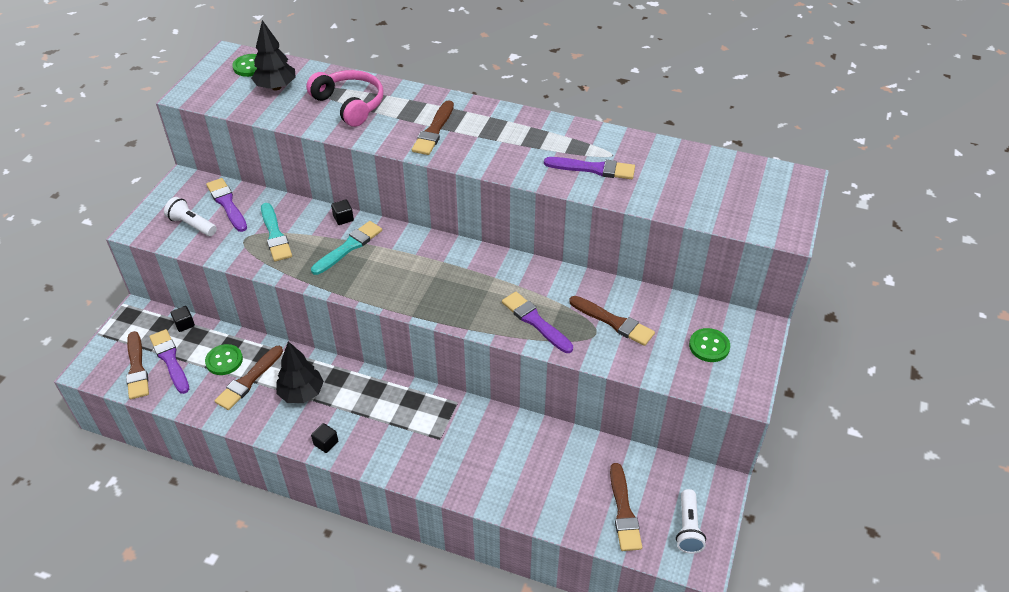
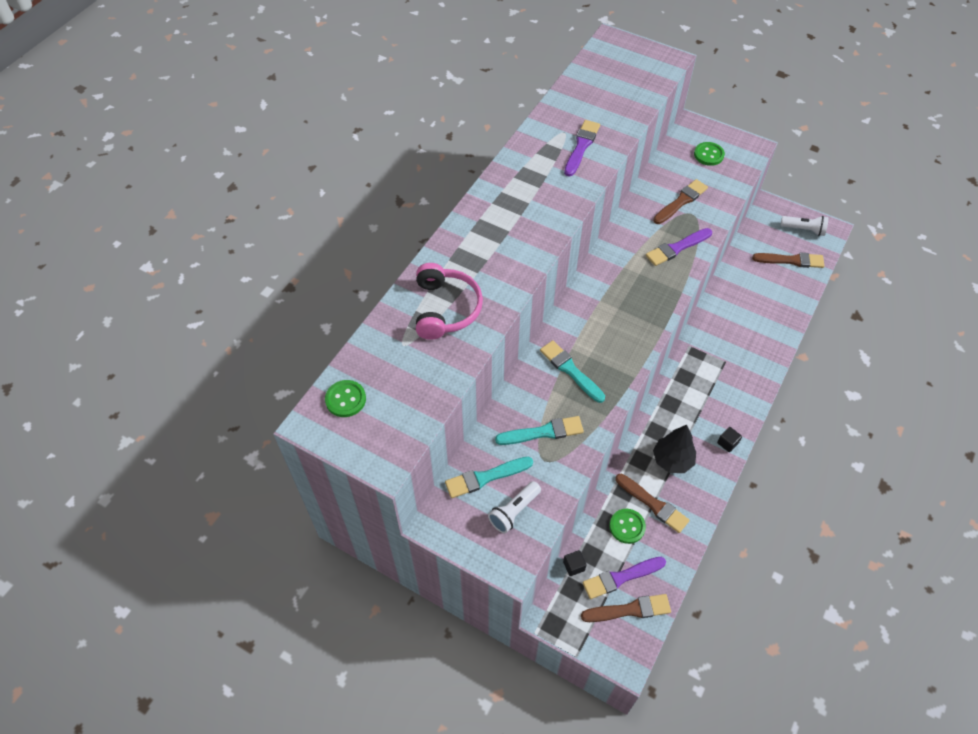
camera: 80 degrees left, 10 degrees up
(227, 204) = (485, 477): purple brush -> turquoise brush
(276, 87) = (395, 374): black tree -> none
(343, 218) = (528, 372): black cube -> none
(350, 104) = (446, 309): pink headphones -> pink headphones turned 120 degrees clockwise
(434, 131) = (506, 245): brown brush -> none

